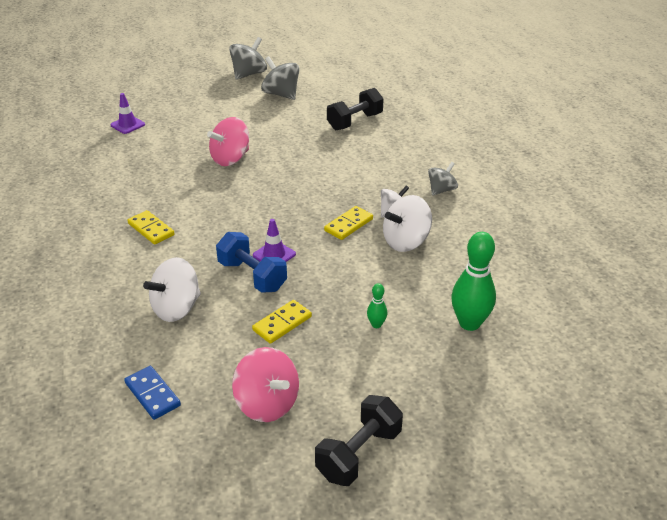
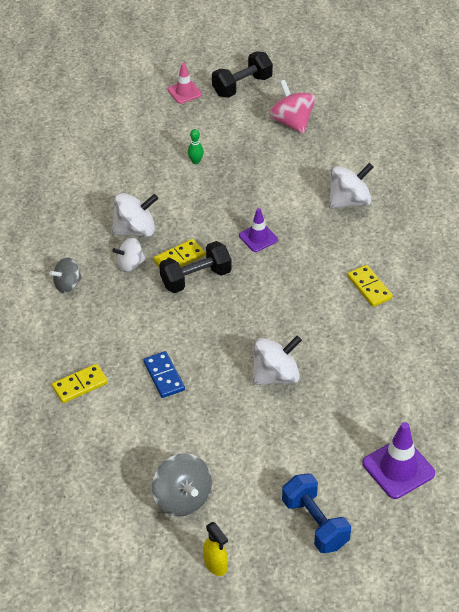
camera: 165 degrees left, 10 degrees up
(127, 125) = (398, 468): purple traffic cone -> purple traffic cone, size x1.60
(152, 394) = (370, 140): blue domino -> blue domino (164, 376)
(230, 159) = (275, 375): pink spinning top -> white spinning top
(249, 74) = (215, 565): grey spinning top -> yellow spray bottle
(252, 276) = (282, 220): blue dumbbell -> blue dumbbell (315, 523)
(282, 323) = (267, 174): yellow domino -> yellow domino (80, 385)
(355, 122) = (107, 415): black dumbbell -> black dumbbell (196, 278)
(440, 425) = (184, 92): none -> pink traffic cone
(469, 323) = (125, 150): green bowling pin -> none

